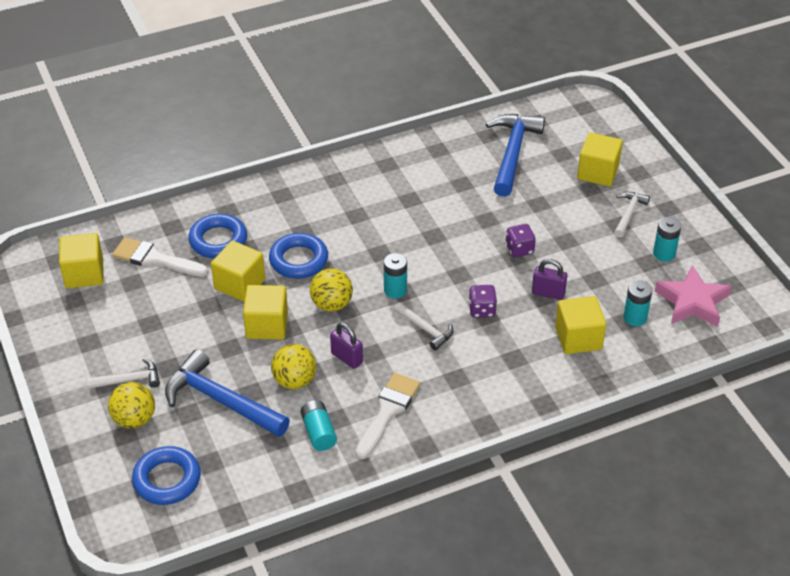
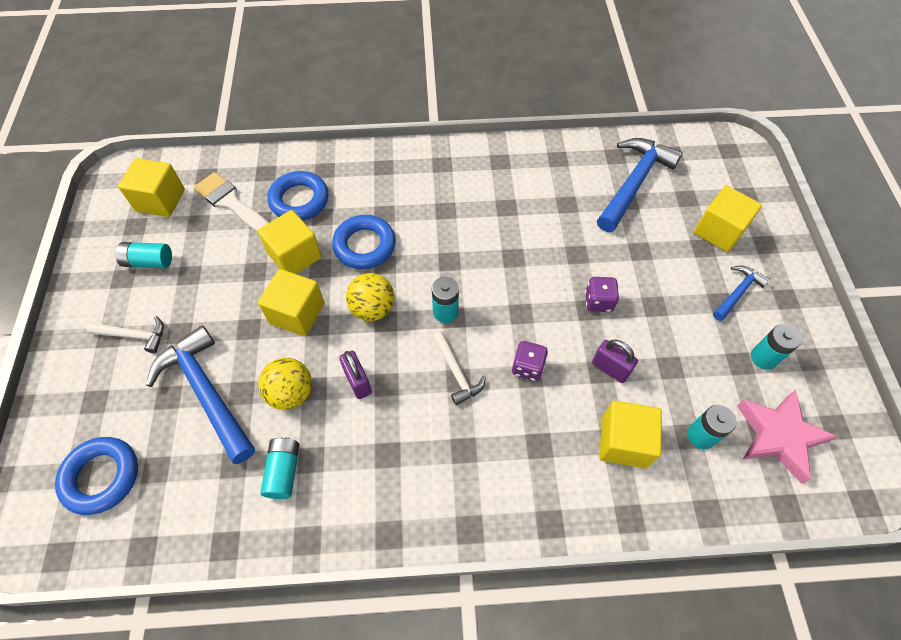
camera: 20 degrees right, 15 degrees up
(105, 323) = (149, 262): none -> turquoise battery
(134, 419) = (112, 386): yellow ball -> none
(388, 411) = (369, 469): white brush -> none
(628, 214) = (737, 292): white hammer -> blue hammer

